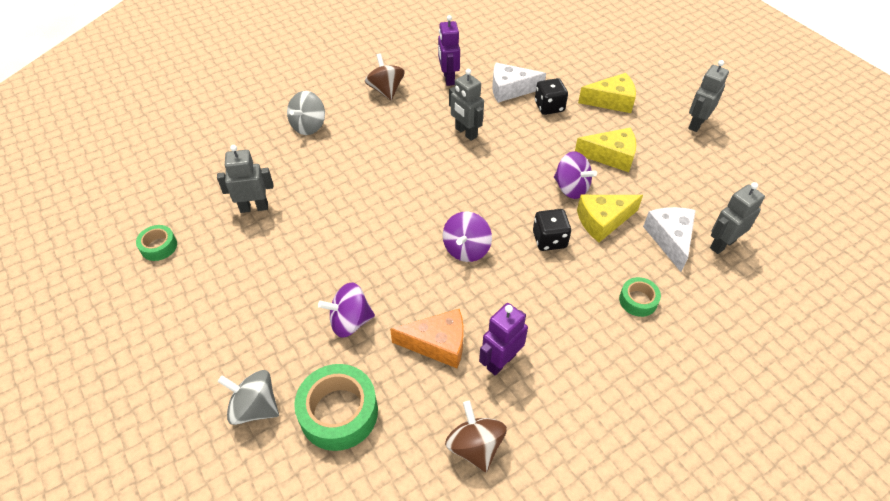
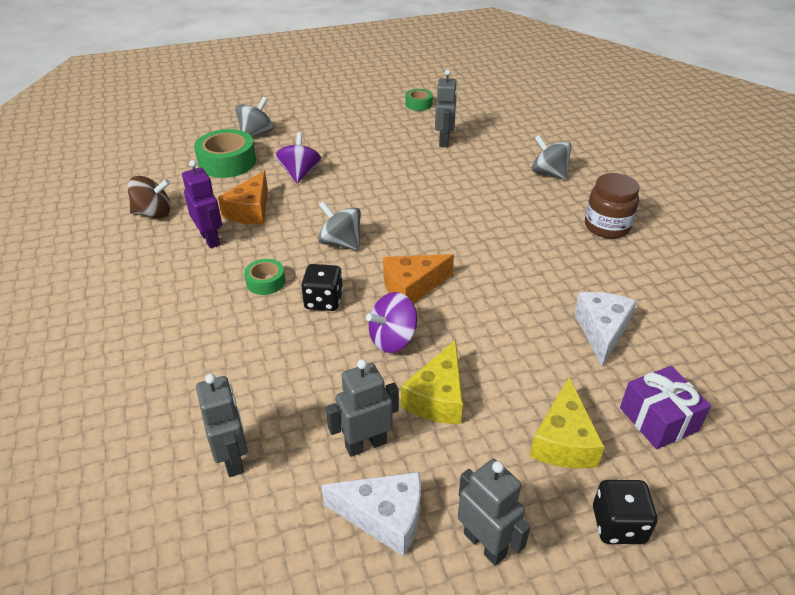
camera: 105 degrees right, 10 degrees down
(386, 90) = (607, 227): brown spinning top -> brown jar
(448, 78) = (630, 278): purple robot -> none
(465, 133) = (517, 274): grey robot -> grey robot (365, 444)
(466, 249) = (341, 243): purple spinning top -> grey spinning top
(507, 189) = (412, 287): none -> orange cheese
(549, 107) = (557, 362): black dice -> black dice (618, 525)
(573, 67) = (658, 419): none -> purple gift
(603, 221) = (329, 352): yellow cheese -> none
(638, 300) = (208, 345): green tape -> green tape (265, 282)
(670, 239) = (270, 406): white cheese -> white cheese (384, 517)

